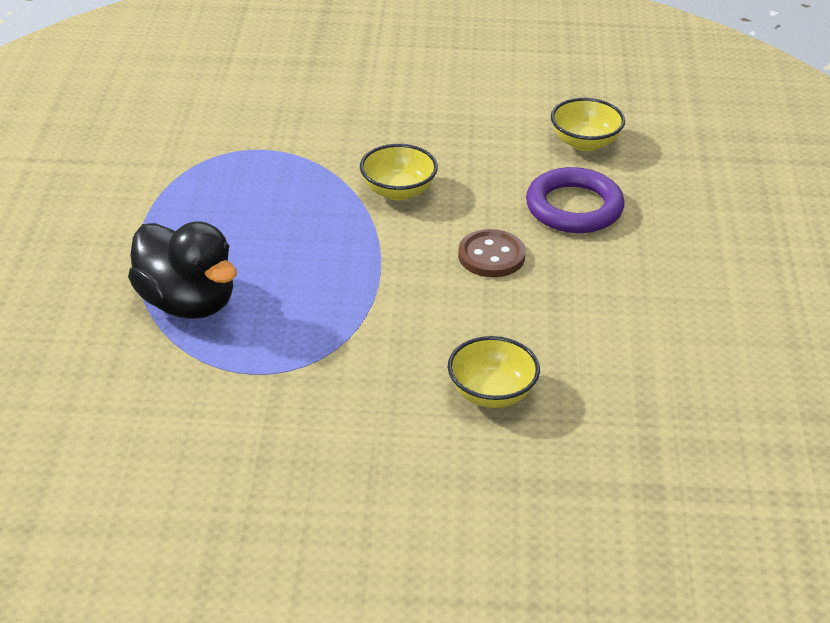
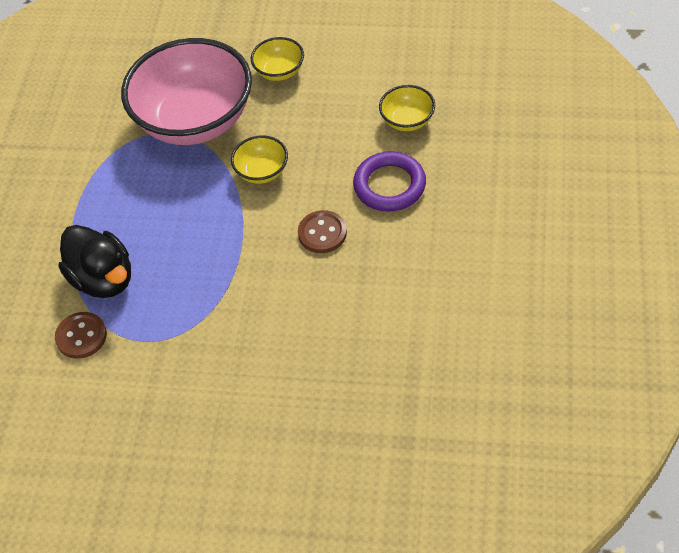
camera: 10 degrees right, 15 degrees up
(160, 367) = (81, 336): none -> brown button
(300, 137) = (195, 120): none -> pink bowl
(492, 393) = (306, 358): yellow bowl -> yellow bowl (279, 71)

